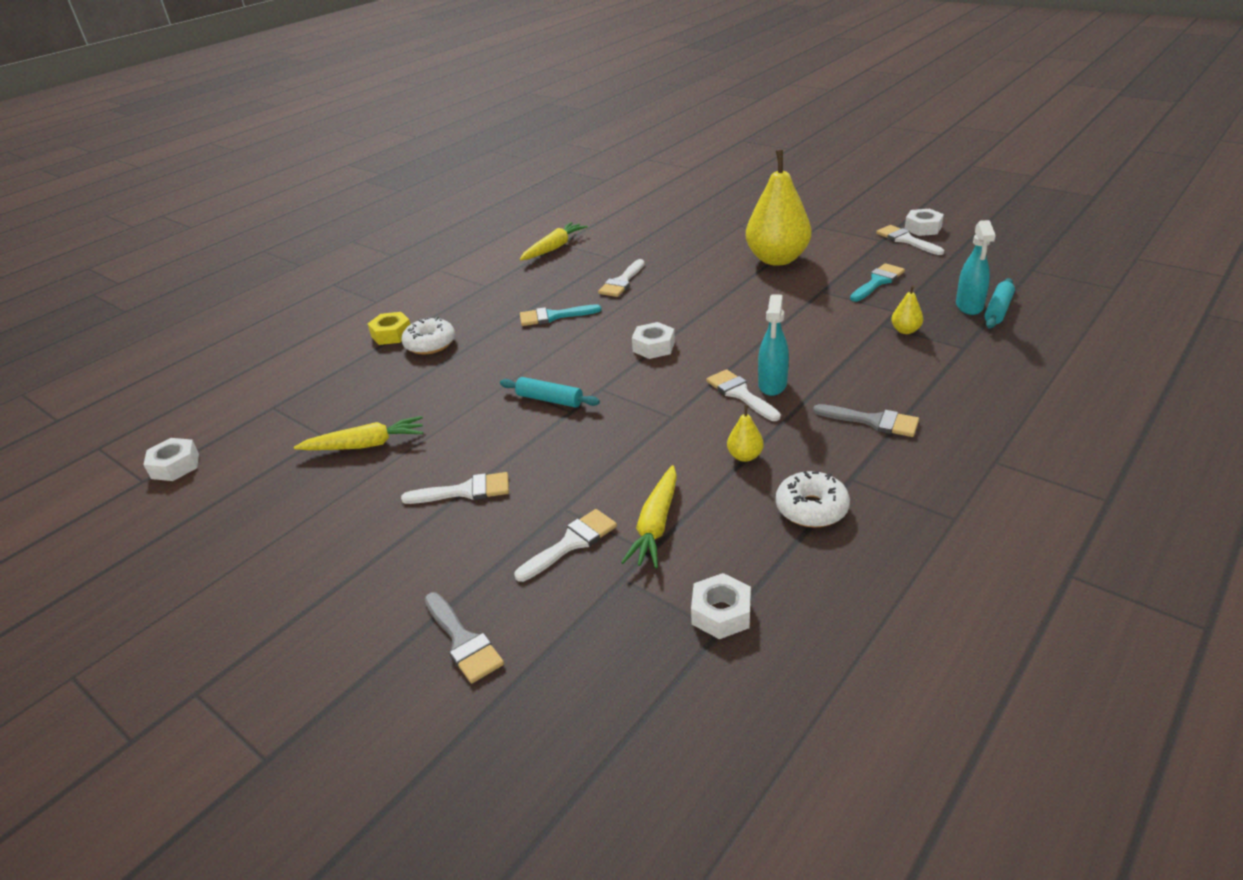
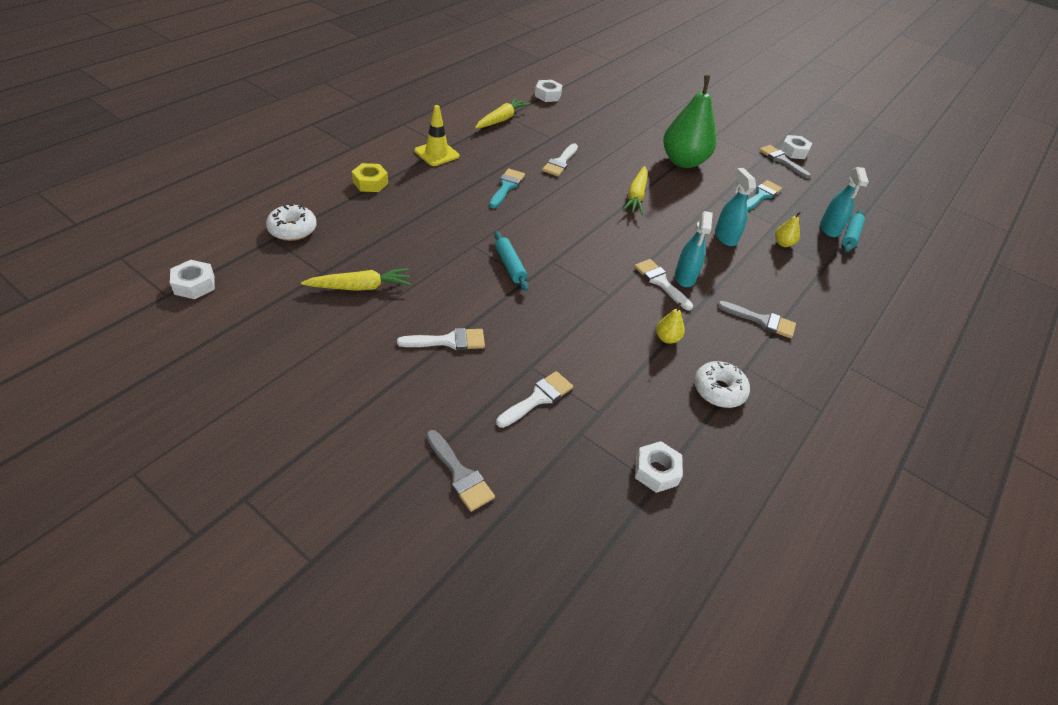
camera: 10 degrees left, 10 degrees up
(430, 344) = (405, 197): white donut -> white donut (292, 229)
(473, 294) = (436, 153): none -> yellow traffic cone
(549, 399) = (510, 265): turquoise rolling pin -> turquoise rolling pin turned 45 degrees clockwise
(553, 316) = (506, 187): turquoise brush -> turquoise brush turned 120 degrees clockwise
(654, 347) = (590, 228): white nut -> white nut (548, 95)
(655, 525) = (602, 390): yellow carrot -> yellow carrot (636, 196)
(777, 259) = (683, 161): yellow pear -> green pear
(828, 333) = (725, 237): none -> turquoise spray bottle
(906, 240) = (781, 160): white brush -> grey brush

